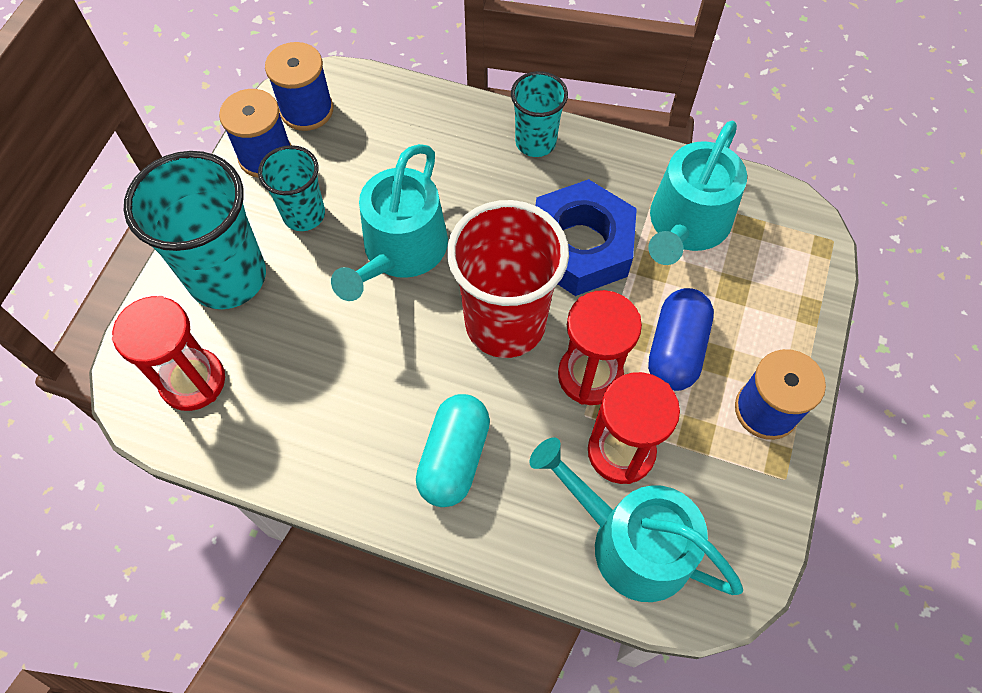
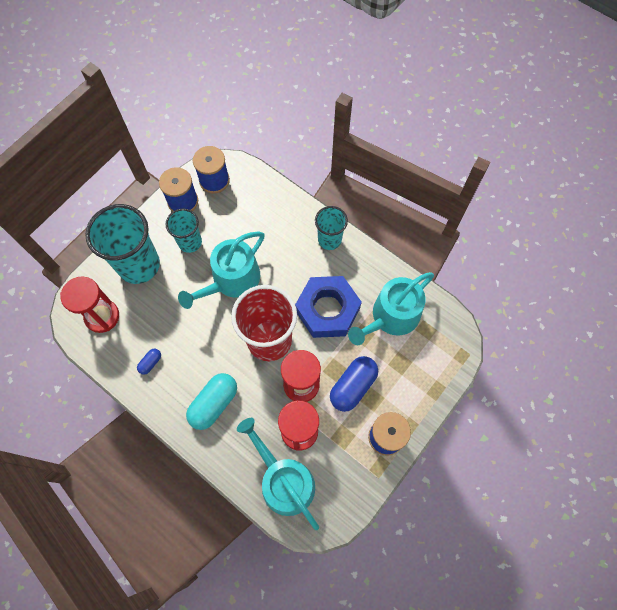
camera: 20 degrees right, 5 degrees up
(312, 429) = (150, 363): none -> blue capsule

